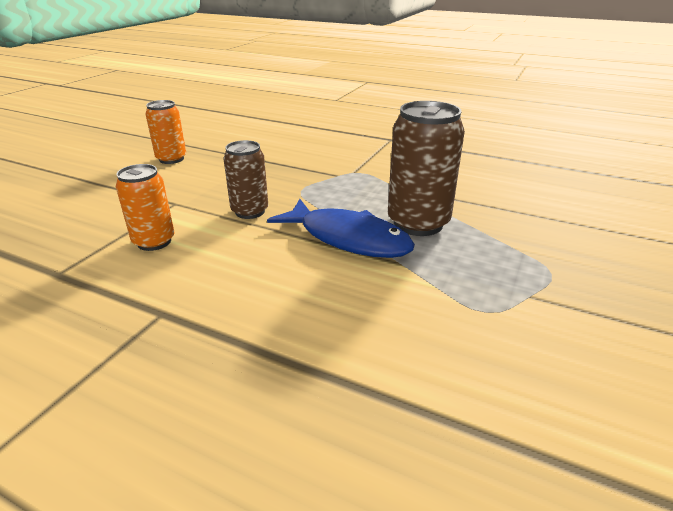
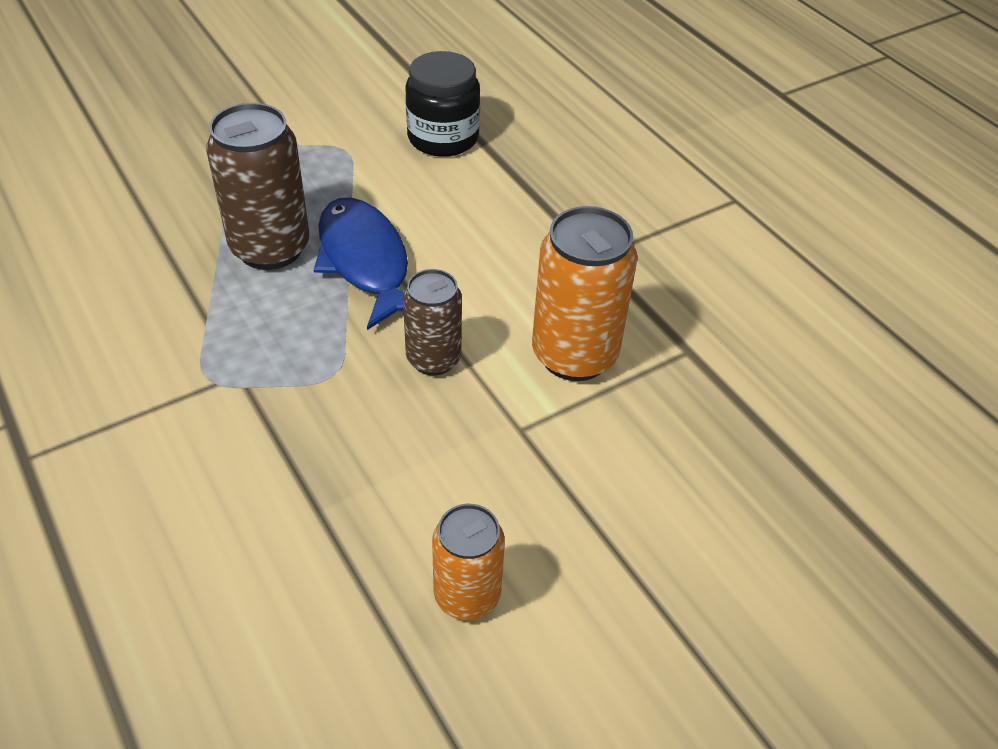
camera: 150 degrees left, 15 degrees up
(154, 242) = (574, 355): orange can -> orange can, size x1.60
(419, 373) = (443, 138): none -> black jar

